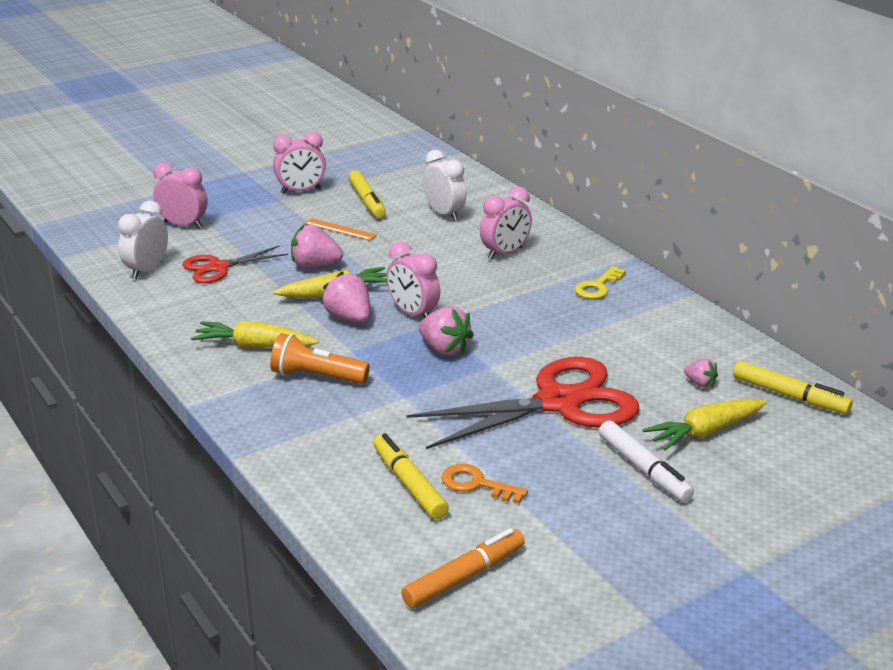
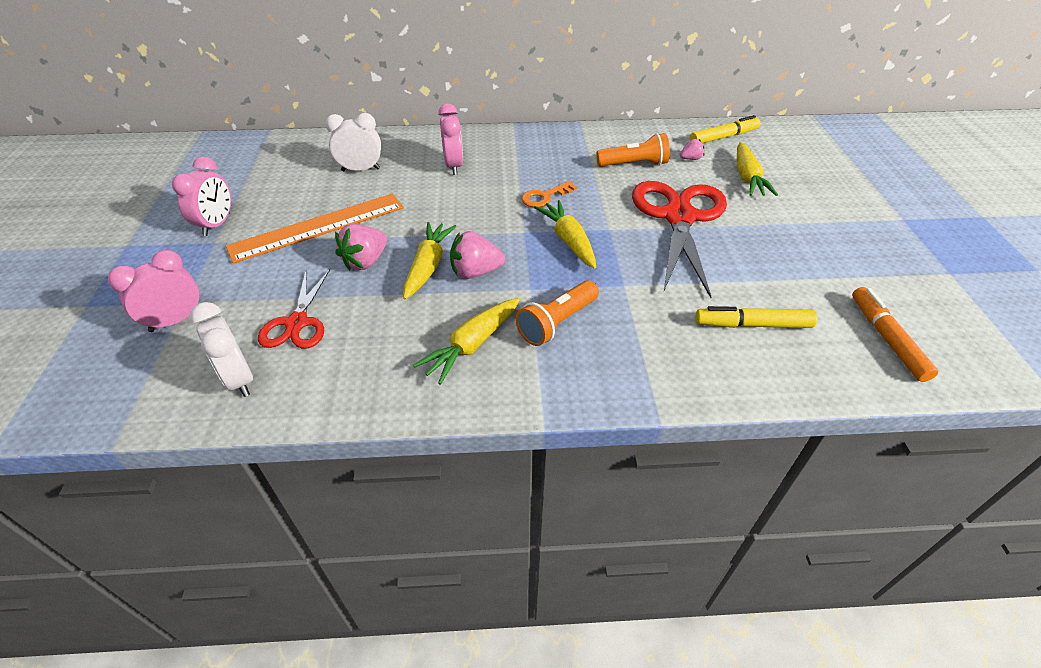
camera: 60 degrees left, 15 degrees up
(340, 229) = (318, 227): orange ruler -> orange ruler, size x2.20
(367, 201) = (288, 197): yellow marker -> none
(413, 314) = (501, 237): pink clock -> none
(444, 349) = (568, 241): pink strawberry -> yellow carrot
(476, 484) = (767, 291): orange key -> orange key (544, 197)
(597, 287) = (540, 149): yellow key -> none
(637, 350) = (634, 164): none -> orange flashlight
(644, 469) = (779, 214): white marker -> none

